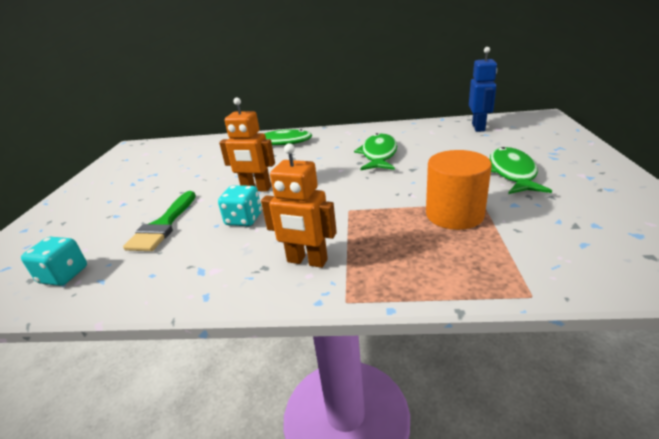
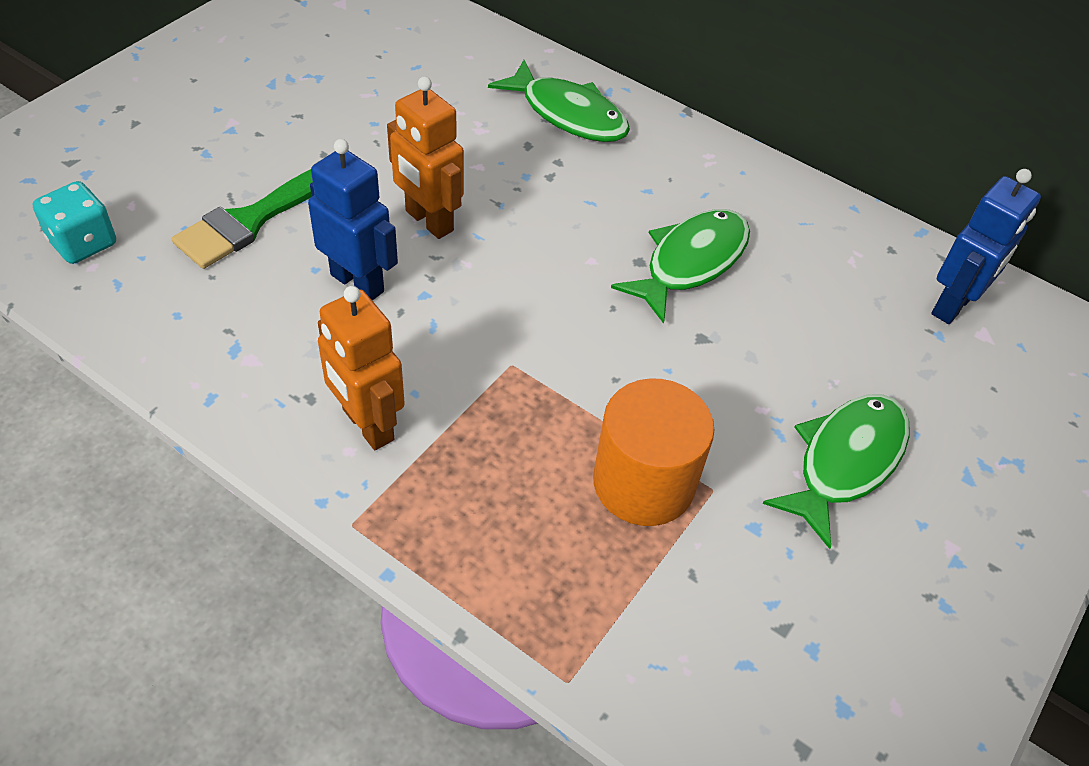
camera: 25 degrees right, 20 degrees up
(244, 219) = (358, 283): turquoise dice -> blue robot

